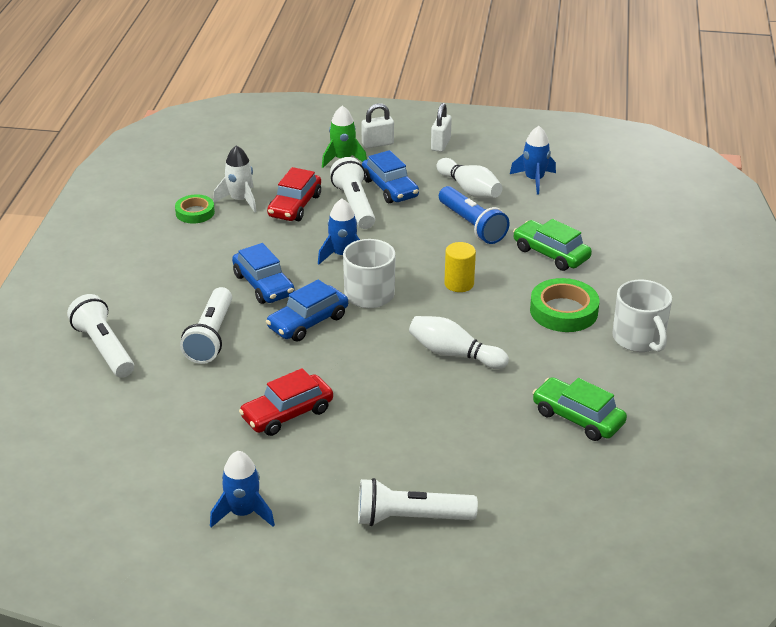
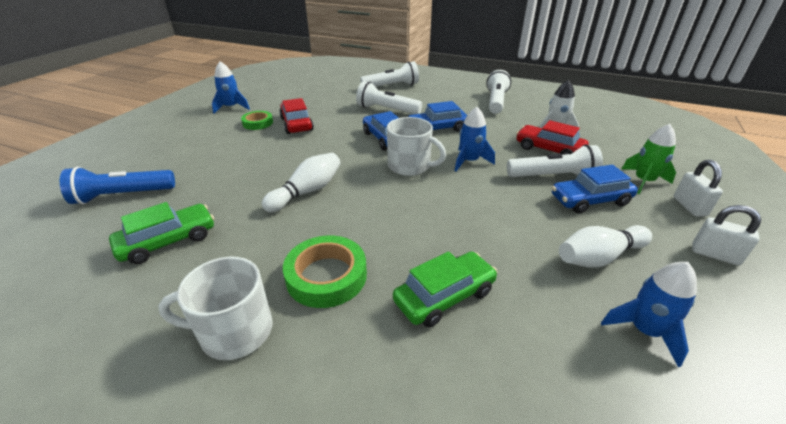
camera: 105 degrees right, 0 degrees up
(195, 212) = (535, 114): green tape -> green tape (258, 123)
(410, 518) = (167, 149): white flashlight -> white flashlight (496, 102)
(459, 284) = (406, 213): yellow cylinder -> none
(472, 225) = (515, 242): blue flashlight -> blue flashlight (122, 196)

